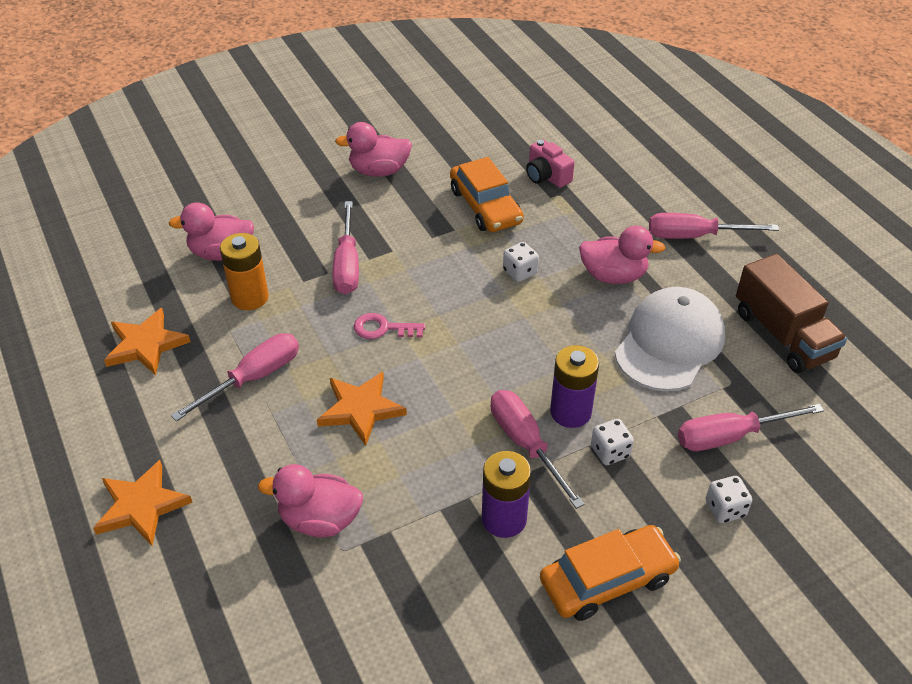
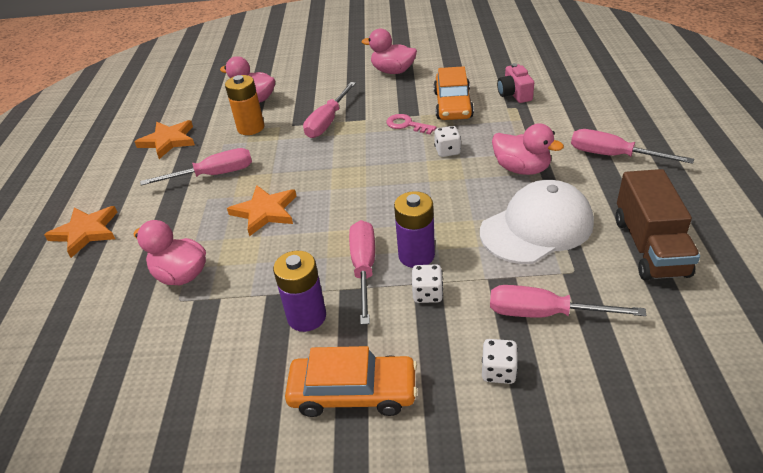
camera: 30 degrees right, 5 degrees down
(383, 328) = (320, 165): pink key -> pink key (406, 125)

